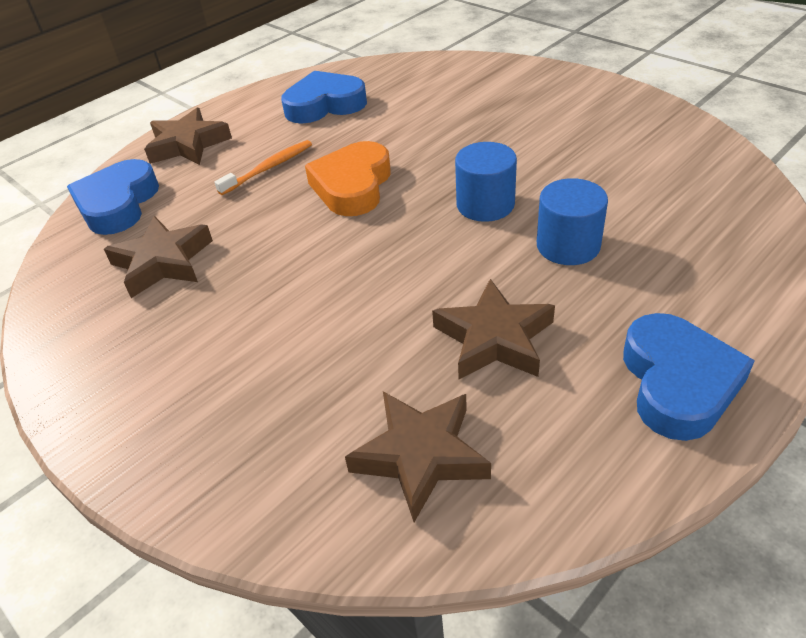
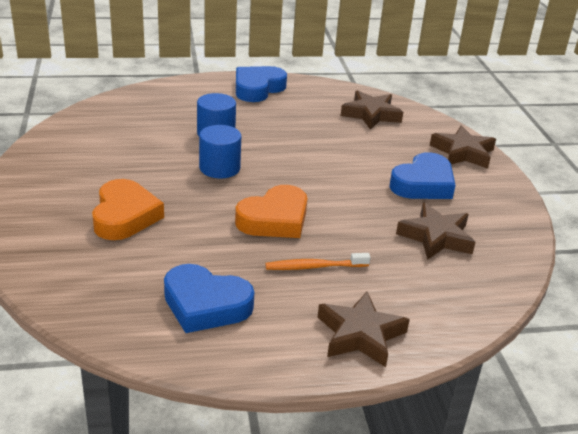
camera: 150 degrees left, 10 degrees down
(118, 204) = (451, 302): blue heart -> blue heart (423, 184)
(482, 118) = (125, 216): none -> orange heart
(494, 338) = (301, 125): brown star -> brown star (463, 153)

